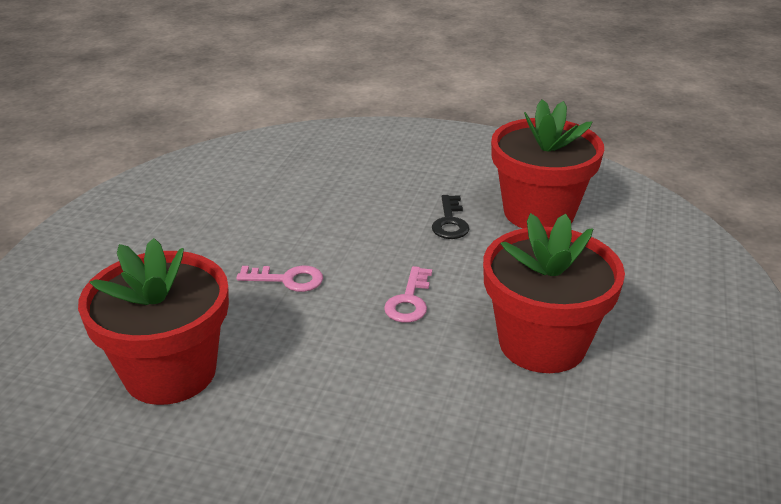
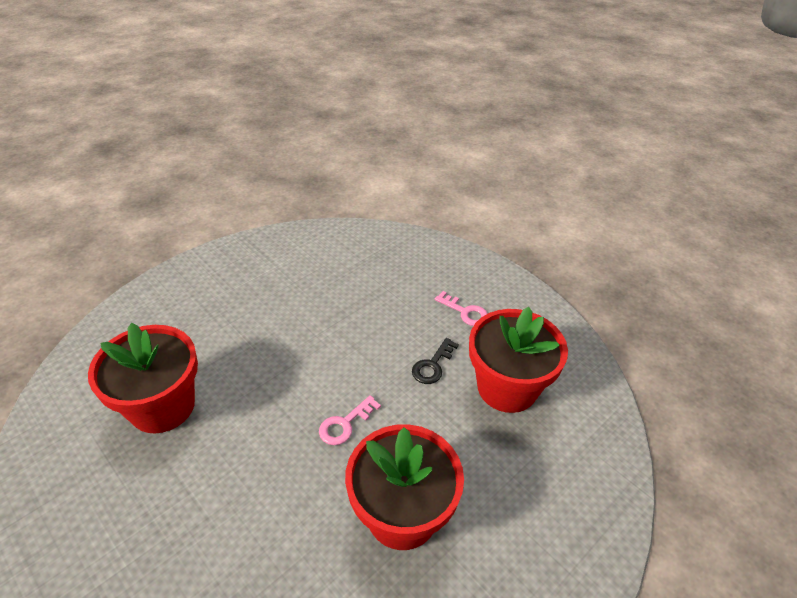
camera: 30 degrees right, 10 degrees up
(287, 279) = (285, 365): pink key -> pink key (465, 312)

